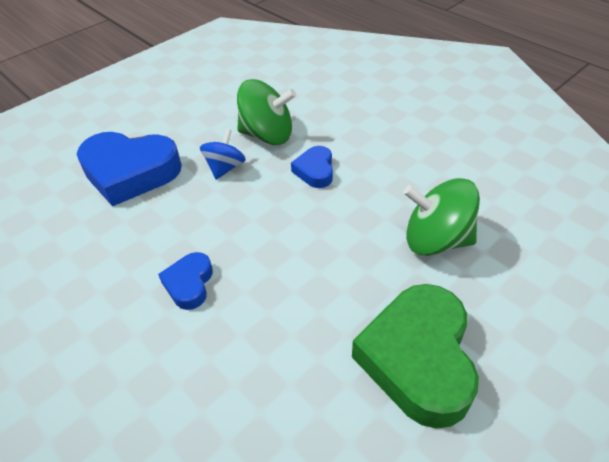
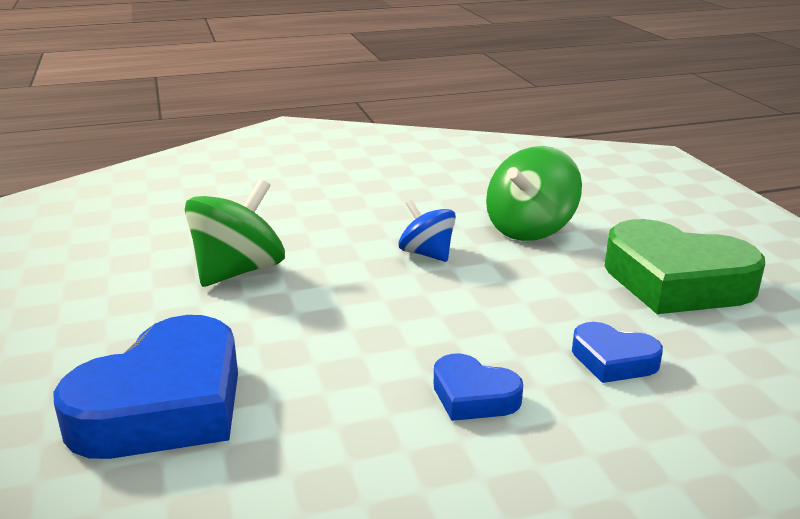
camera: 65 degrees left, 20 degrees down
(225, 168) = (266, 317): blue spinning top -> blue spinning top (427, 254)
(315, 171) = (351, 259): blue heart -> blue heart (613, 360)

